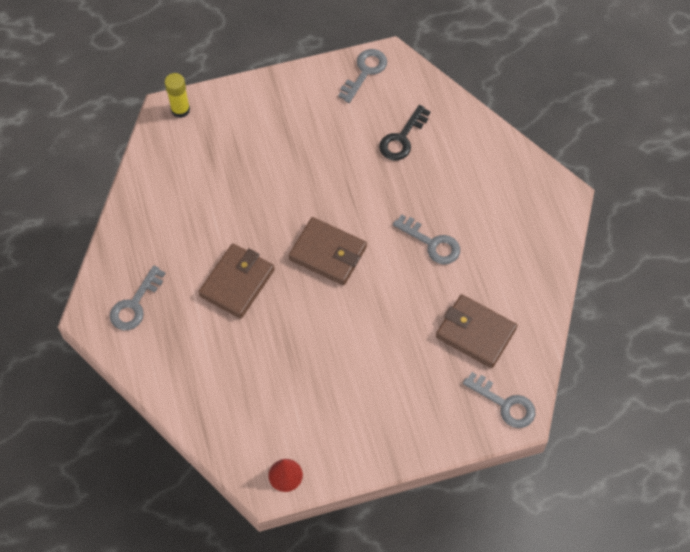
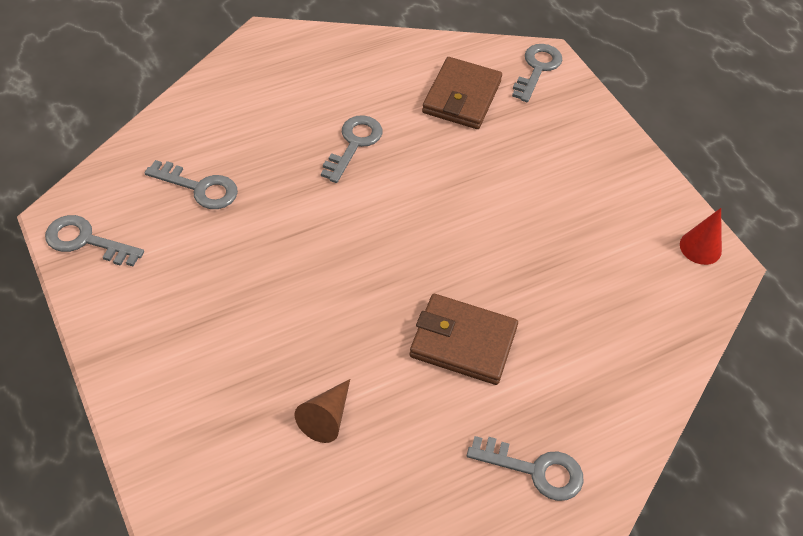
camera: 105 degrees left, 10 degrees down
(180, 110) = (168, 481): yellow glue stick -> none
(201, 193) = (326, 417): none -> brown cone
(328, 253) = (392, 245): brown wallet -> none
(402, 138) = (200, 188): black key -> grey key

